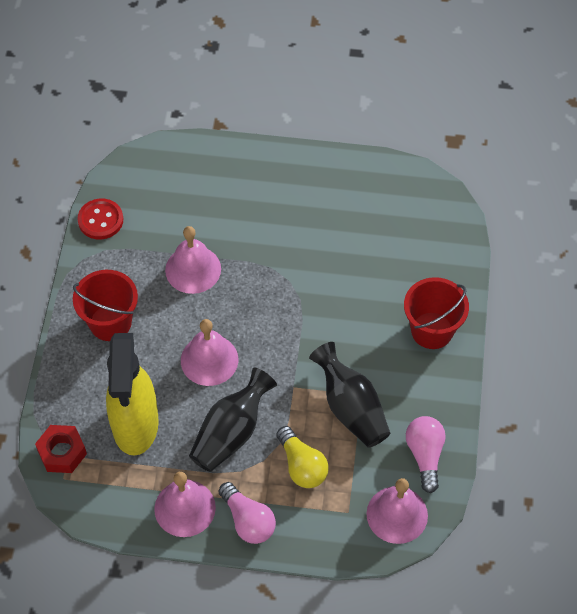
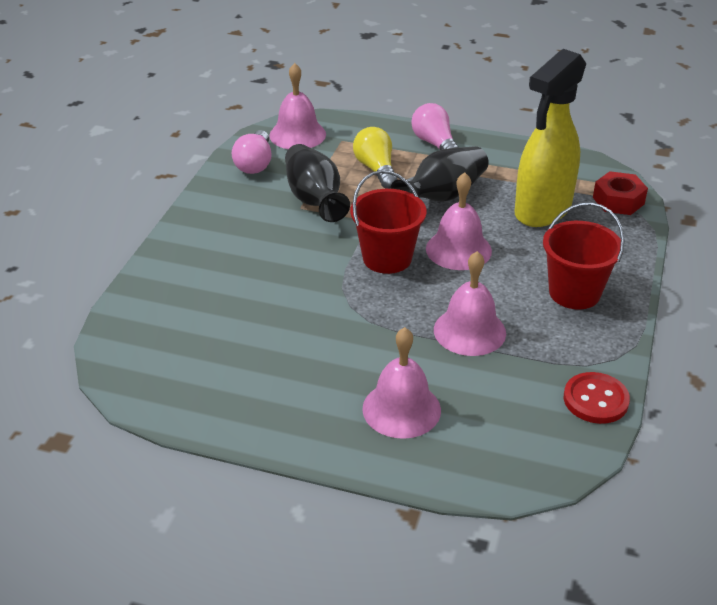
camera: 170 degrees left, 20 degrees down
(135, 425) = (542, 210): yellow spray bottle -> yellow spray bottle turned 150 degrees counterclockwise
(185, 508) = (494, 156): pink bell -> pink bell (401, 409)
(432, 330) = (201, 245): red bucket -> red bucket (387, 258)

